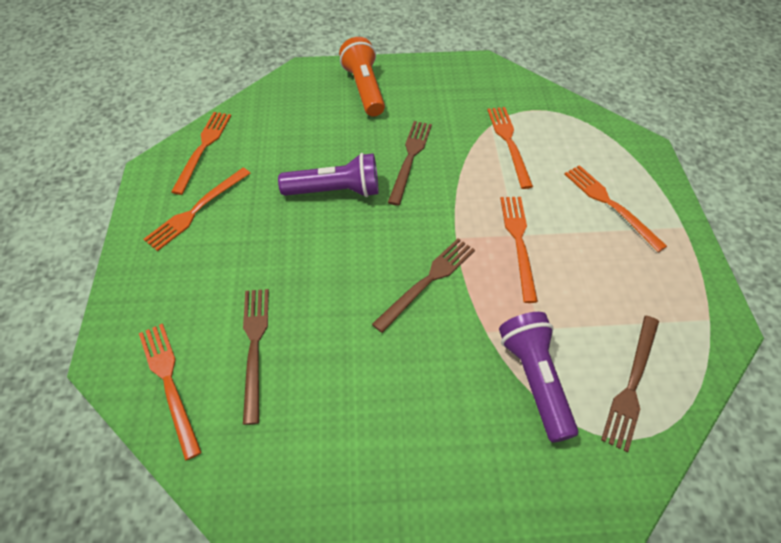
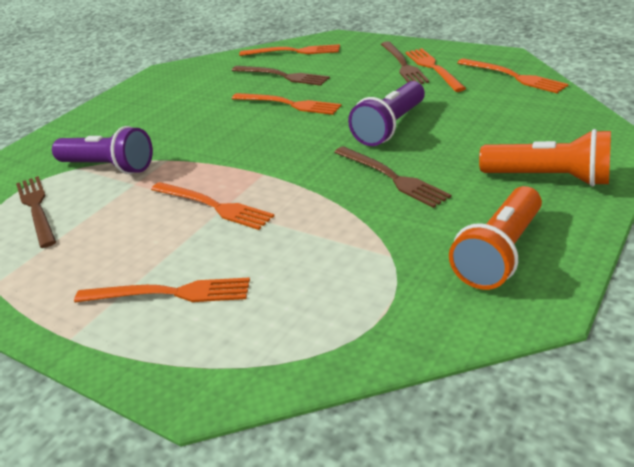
camera: 130 degrees right, 20 degrees down
(427, 281) = (242, 147): brown fork -> brown fork (403, 65)
(455, 86) = (499, 254): none -> orange flashlight
(509, 143) = (344, 257): orange fork -> orange fork (288, 104)

